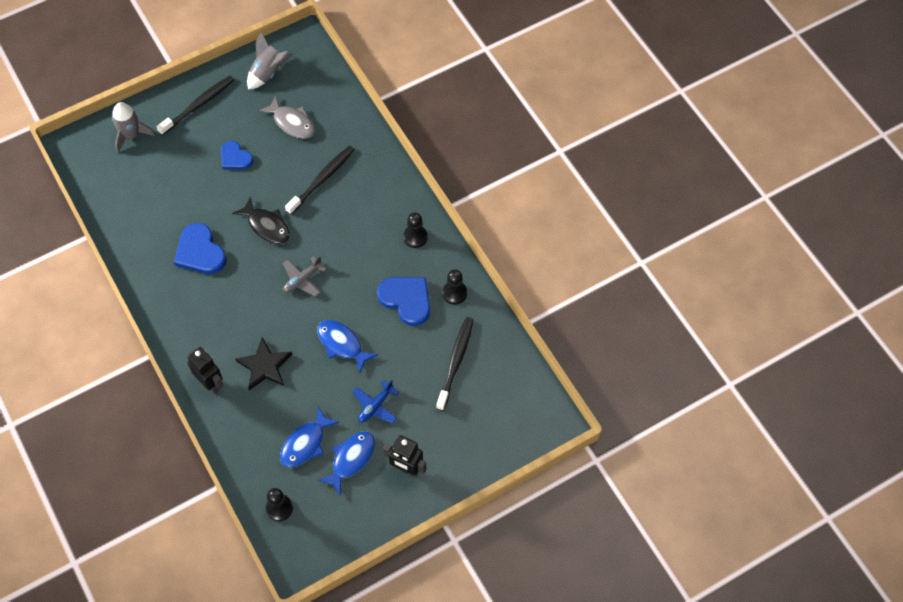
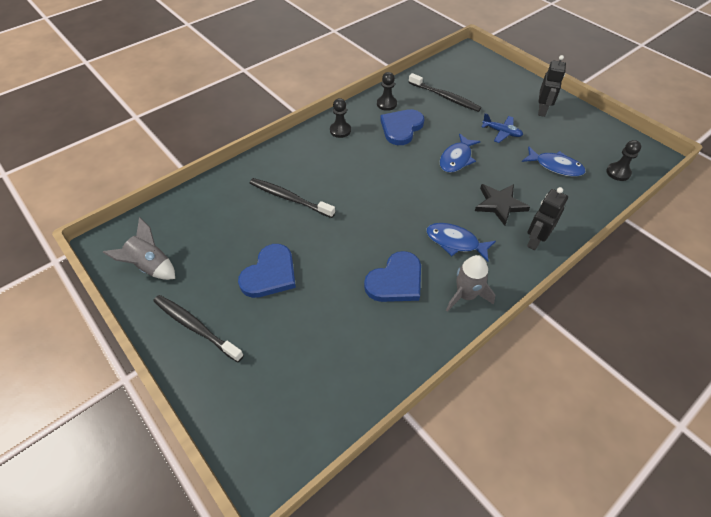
camera: 100 degrees left, 10 degrees down
(131, 135) = (244, 395): grey rocket -> grey rocket (466, 295)
(235, 157) = (270, 274): blue heart -> blue heart, size x1.55
(266, 226) = (351, 231): black fish -> none
(292, 122) = (221, 233): grey fish -> none
(302, 279) = (403, 194): grey plane -> none
(351, 459) = (552, 139): blue fish -> blue fish (455, 242)
(455, 362) = (445, 97): black toothbrush -> black toothbrush turned 150 degrees counterclockwise

